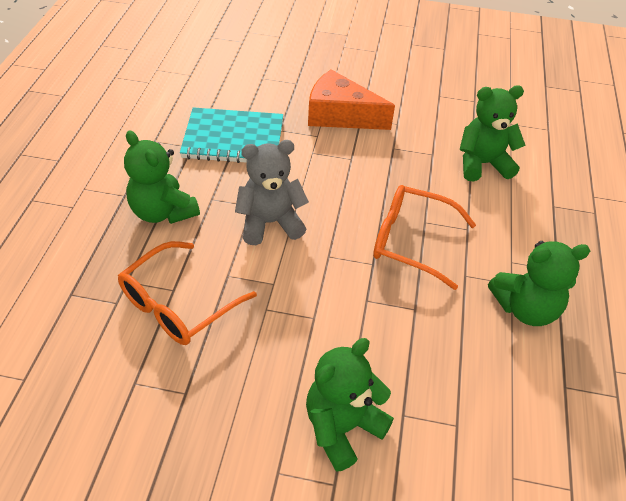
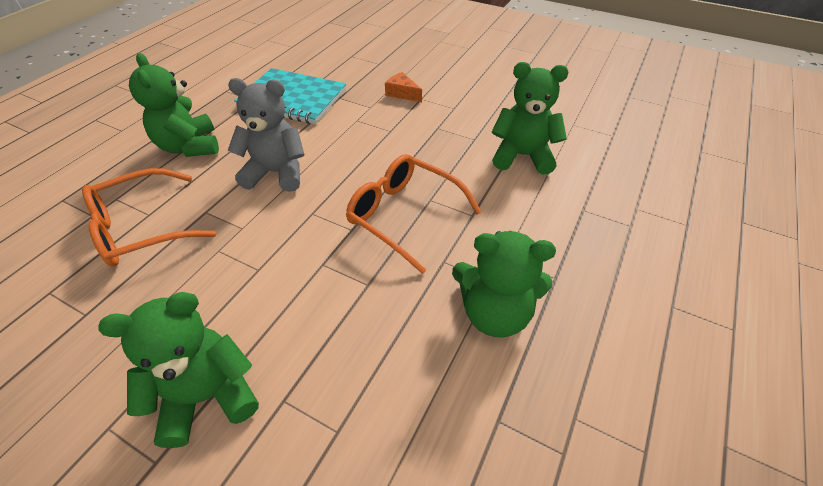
camera: 20 degrees right, 0 degrees up
(340, 115) = (402, 93): orange cheese -> orange cheese, size x0.48

